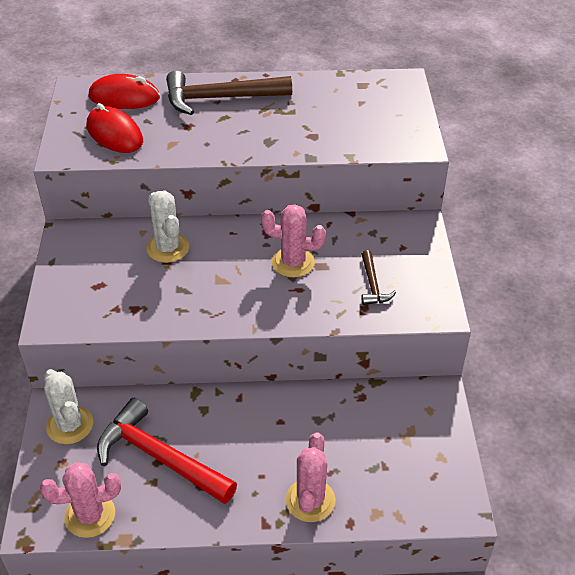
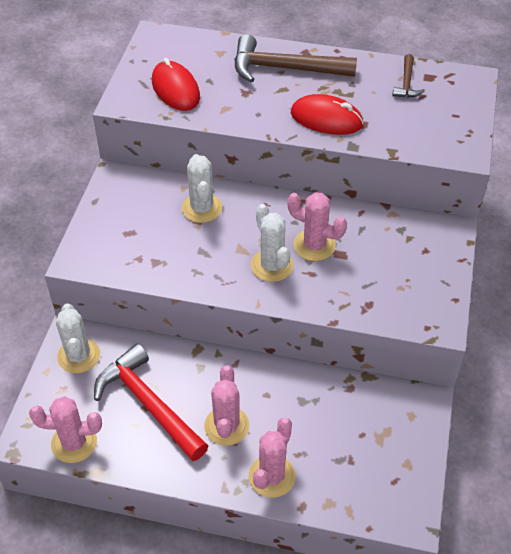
camera: 15 degrees right, 5 degrees up
(124, 97) = (195, 52): red mouse -> red mouse (326, 119)
(248, 461) = (226, 426): none -> pink cactus
(256, 289) = (272, 265): none -> white cactus
(372, 285) = (384, 283): brown hammer -> brown hammer (406, 83)

